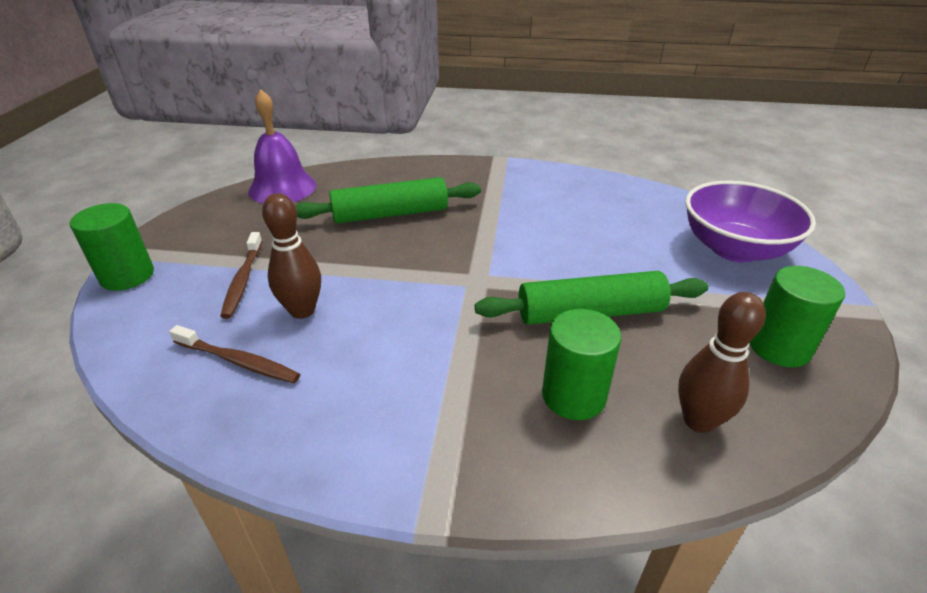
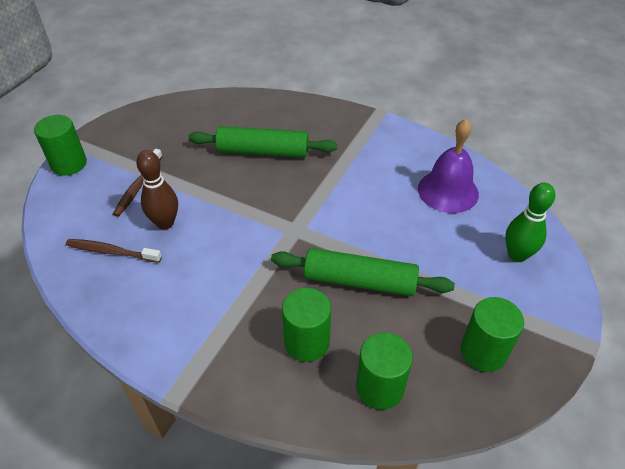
camera: 20 degrees right, 10 degrees up
(238, 361) = (111, 251): brown toothbrush -> brown toothbrush turned 150 degrees clockwise
(282, 188) = (197, 106): purple bell -> purple bell (448, 191)
(698, 421) = (380, 387): brown bowling pin -> green cylinder
(734, 249) = (517, 255): purple bowl -> green bowling pin

